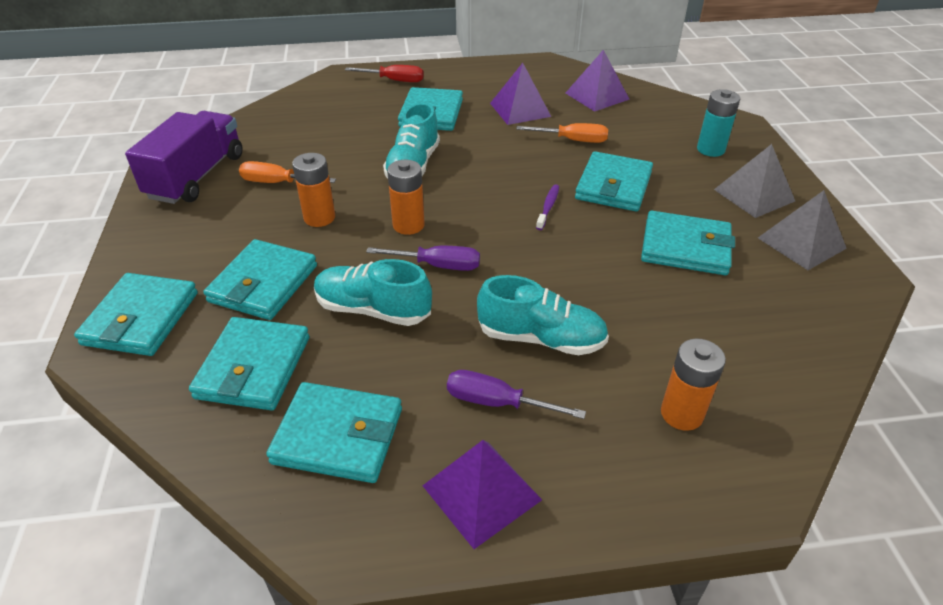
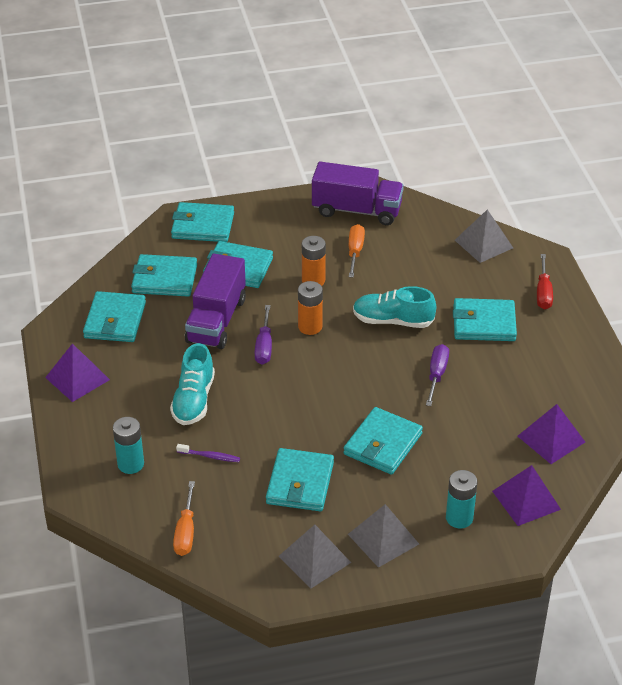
camera: 85 degrees right, 0 degrees up
(305, 103) = (483, 244): none -> grey pyramid
(373, 309) = (216, 320): turquoise shoe -> purple truck
(496, 402) = (139, 381): purple screwdriver -> purple screwdriver (437, 374)
(520, 109) = (506, 382): purple pyramid -> purple pyramid (526, 500)
(548, 207) = (344, 403): purple toothbrush -> purple toothbrush (210, 456)
(573, 140) = (455, 419): orange screwdriver -> orange screwdriver (185, 532)
(613, 186) = (382, 444): turquoise wallet -> turquoise wallet turned 75 degrees counterclockwise
(681, 414) = (130, 464): orange battery -> turquoise battery

